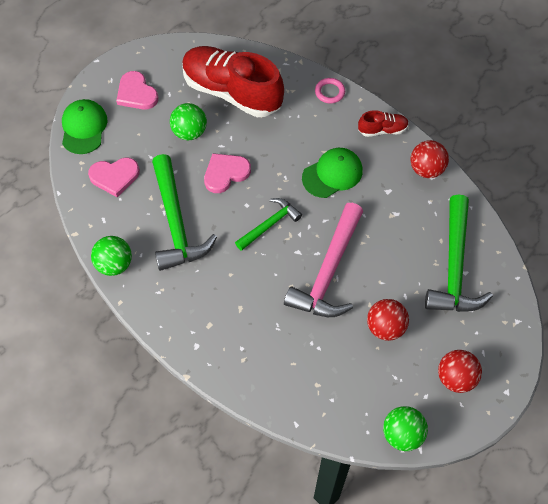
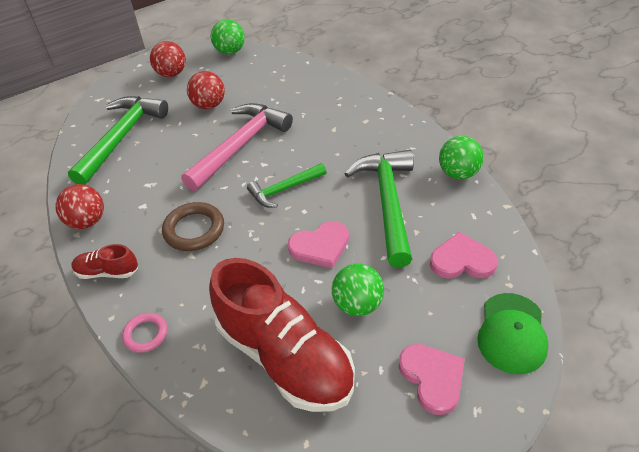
camera: 165 degrees left, 15 degrees down
(332, 174) = (194, 230): green cap -> brown ring

